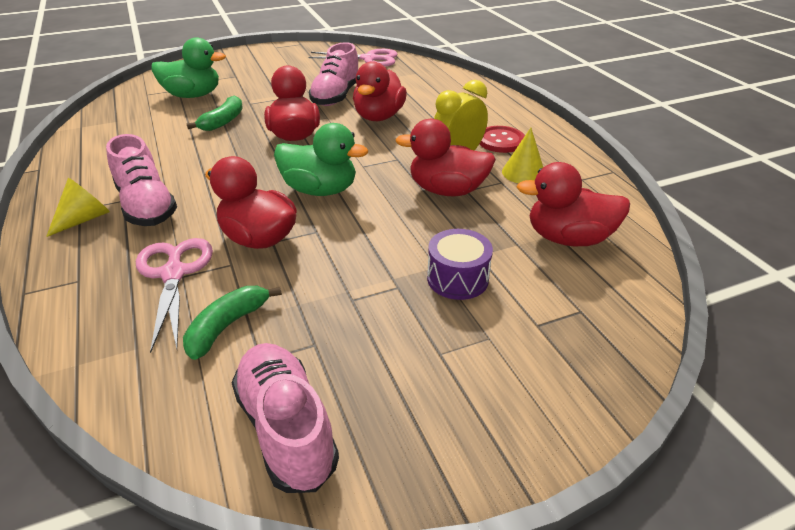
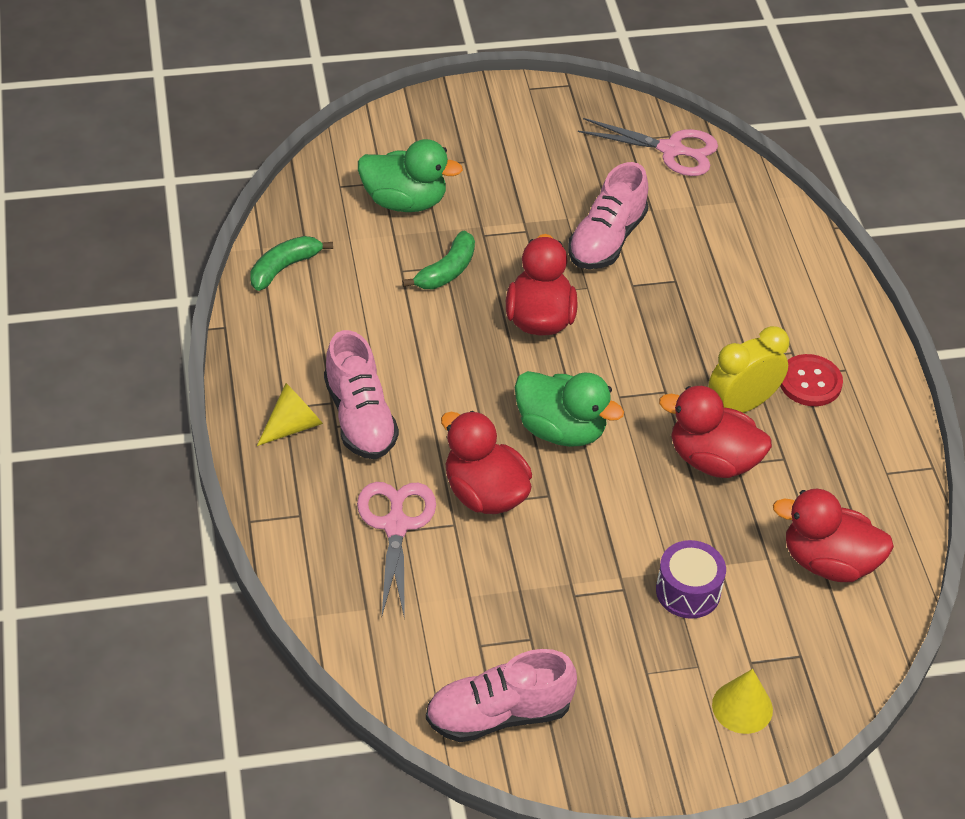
camera: 10 degrees right, 10 degrees up
(227, 326) = (450, 601): green banana -> green banana (284, 268)
(286, 428) = (498, 714): pink shoe -> pink shoe turned 90 degrees counterclockwise
(379, 117) = (658, 300): red duck -> none
(523, 173) = (817, 448): yellow cone -> yellow cone (742, 707)

